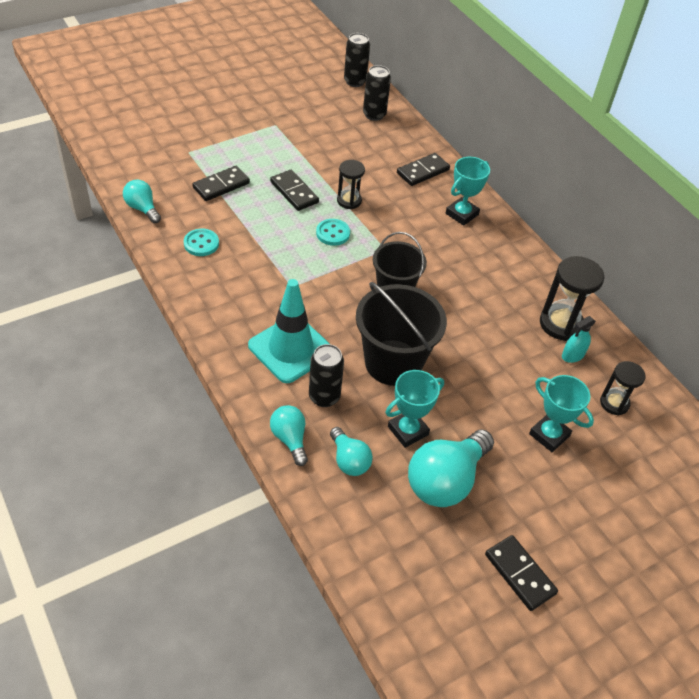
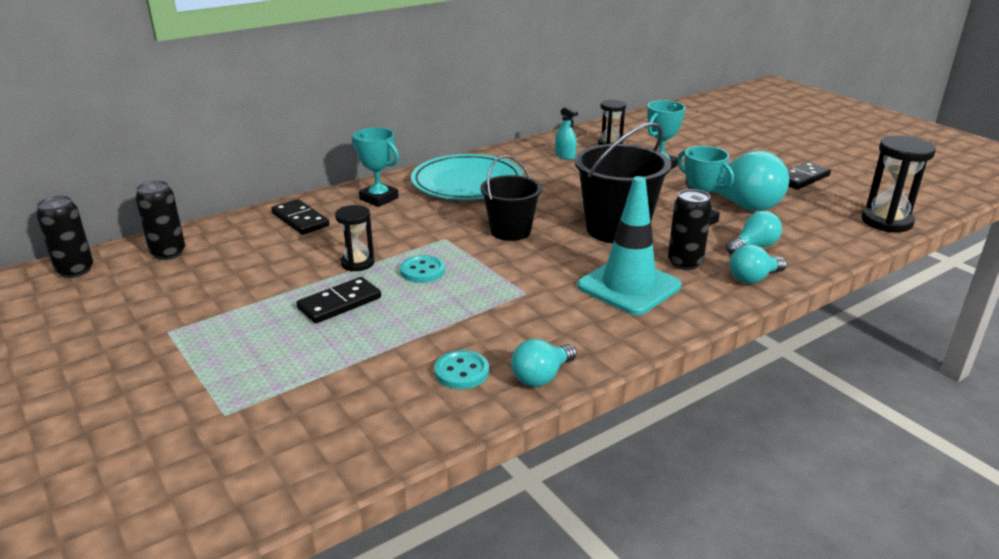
camera: 90 degrees left, 20 degrees down
(142, 208) = (384, 446): turquoise light bulb -> turquoise light bulb (541, 377)
(221, 185) = (322, 368): black domino -> none
(498, 271) = (467, 182): none -> turquoise plate
(560, 324) = (529, 159): black hourglass -> black hourglass (886, 221)

